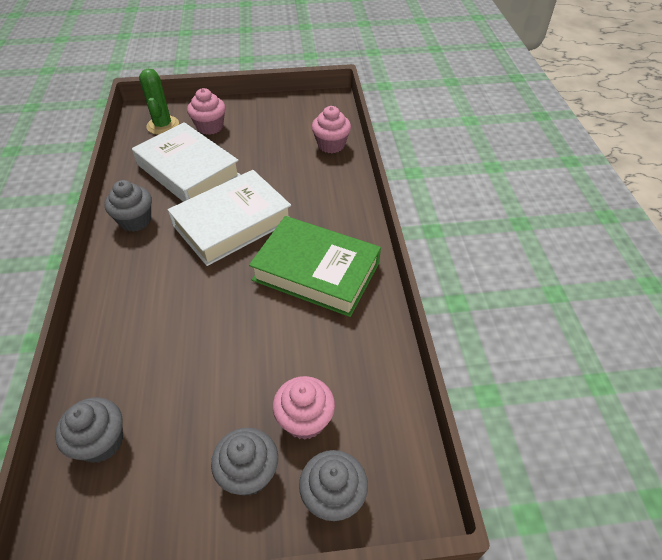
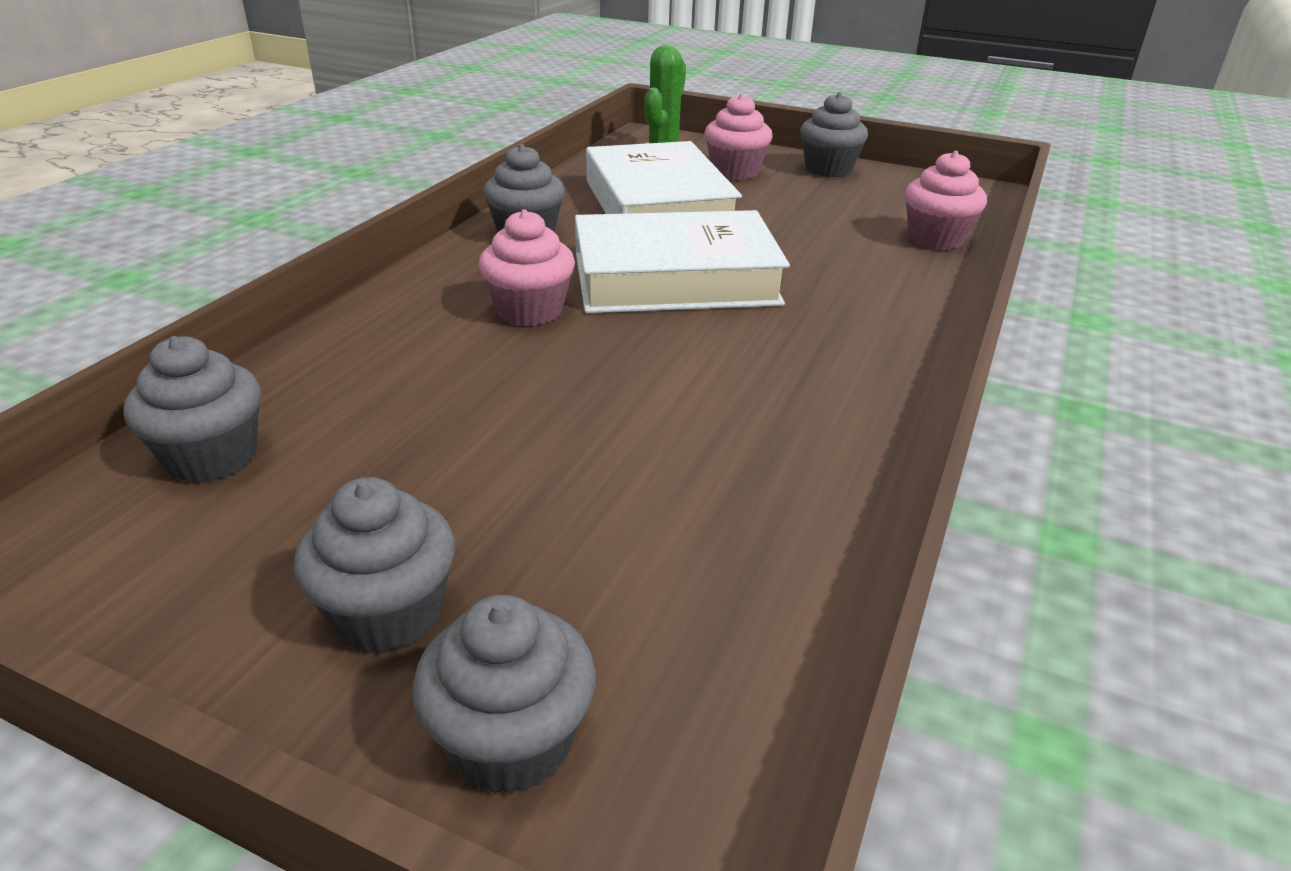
camera: 30 degrees right, 15 degrees down
(255, 108) = (828, 169): none -> grey cupcake
(305, 420) = (567, 582): pink cupcake -> pink cupcake (529, 310)
(316, 271) = (776, 381): green book -> none

